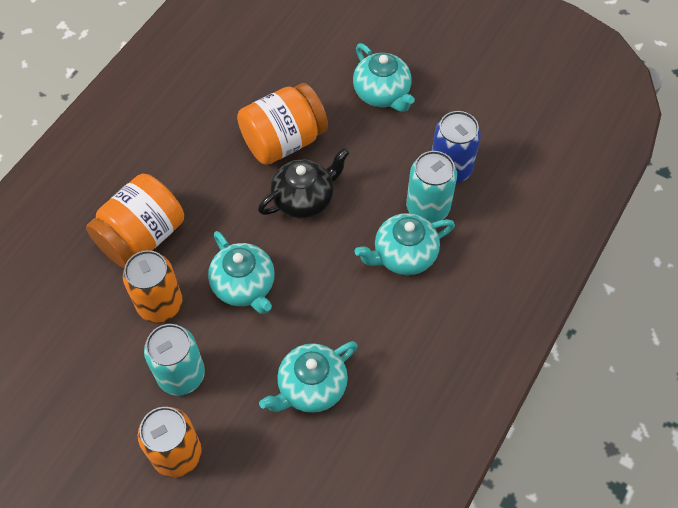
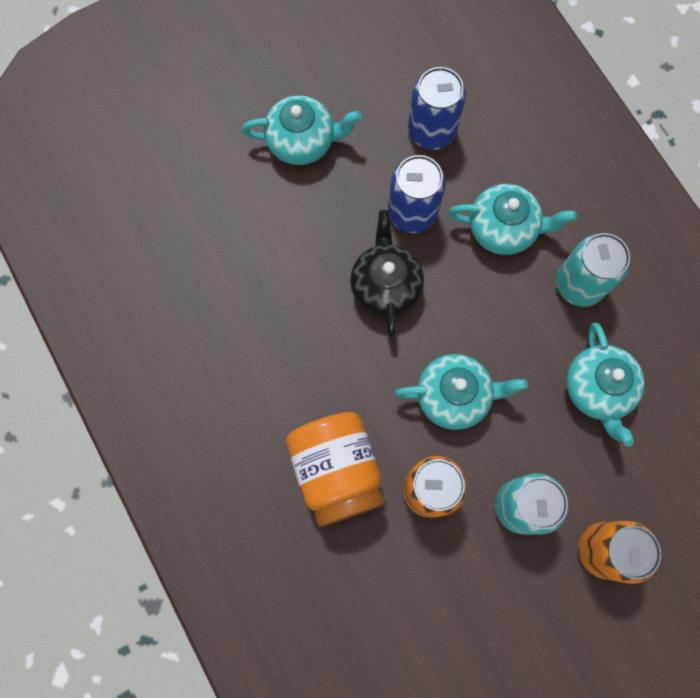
camera: 60 degrees left, 15 degrees up
(283, 141) = (302, 268): orange jar -> none
(374, 188) = (412, 212): none -> blue can
(404, 255) = (503, 228): turquoise teapot -> turquoise teapot turned 90 degrees counterclockwise
(427, 207) = (463, 177): turquoise can -> turquoise can (579, 284)

